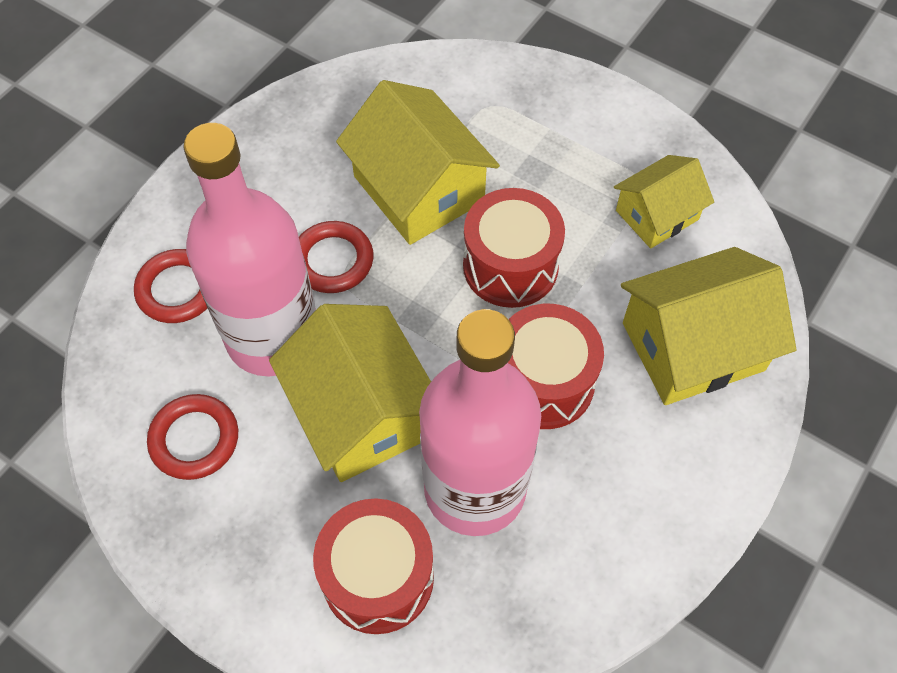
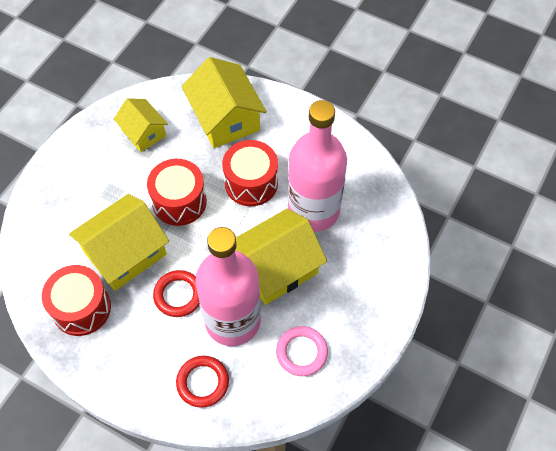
camera: 95 degrees left, 0 degrees up
(194, 439) = (301, 352): red ring -> pink ring
(378, 577) = (365, 250): red drum -> red drum (81, 308)

